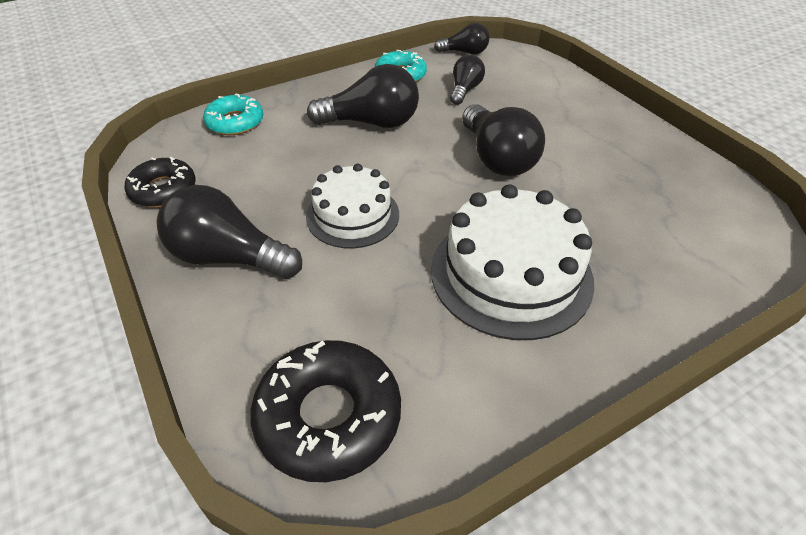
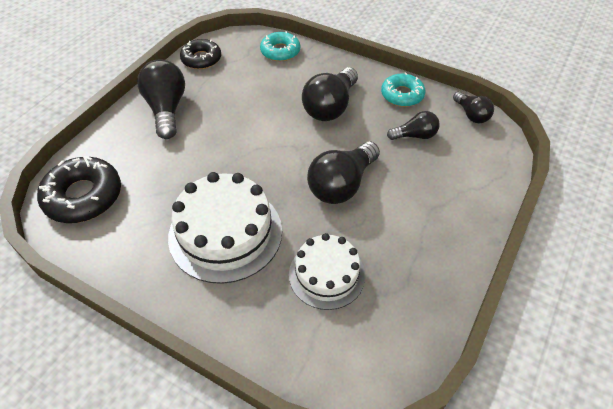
camera: 60 degrees right, 5 degrees up
(352, 215) = (231, 140): white cake -> white cake (327, 274)
(372, 122) = (330, 107): black light bulb -> black light bulb turned 60 degrees clockwise

